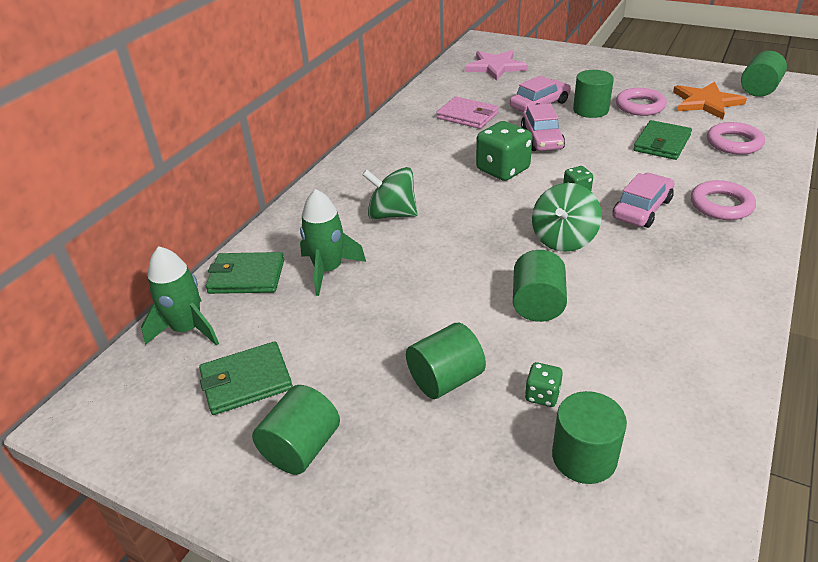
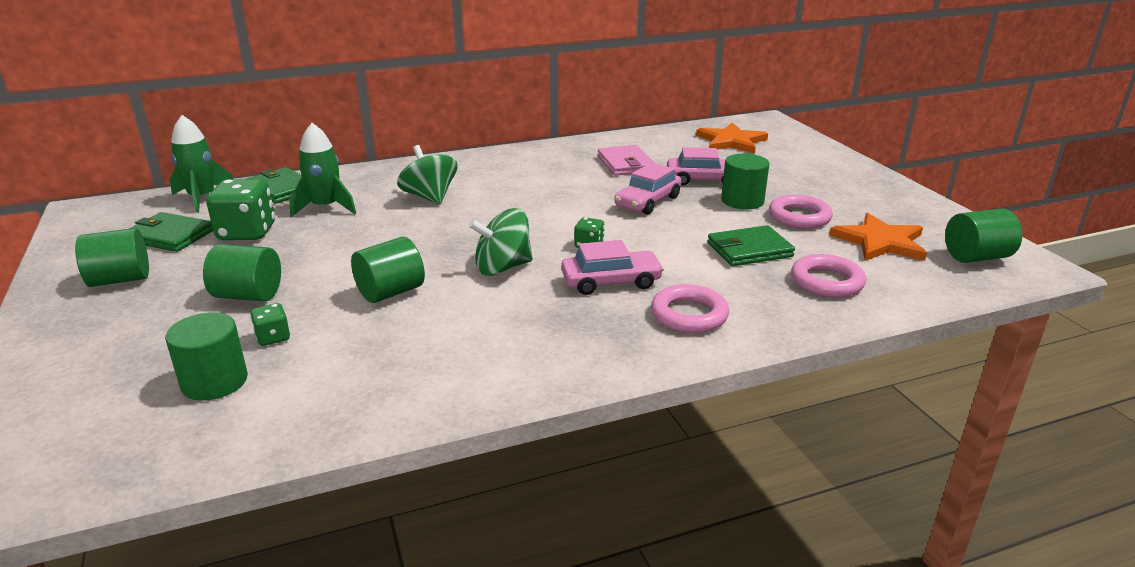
camera: 40 degrees right, 10 degrees down
(495, 67) = (731, 141): pink star -> orange star
(503, 170) = (566, 207): green dice -> green dice (247, 232)

